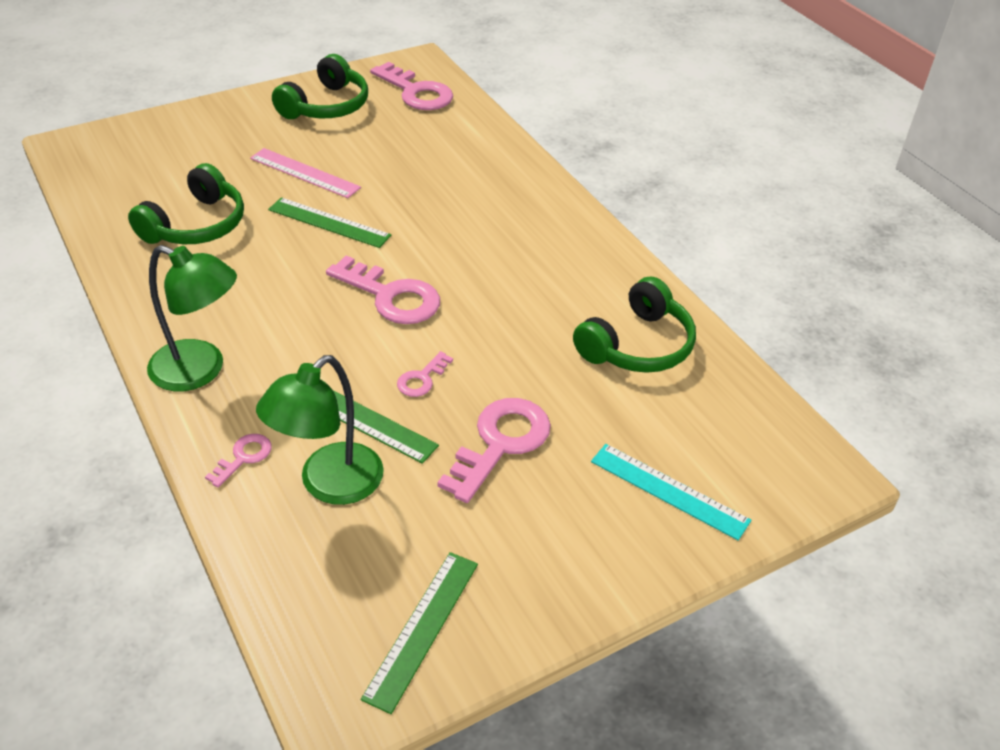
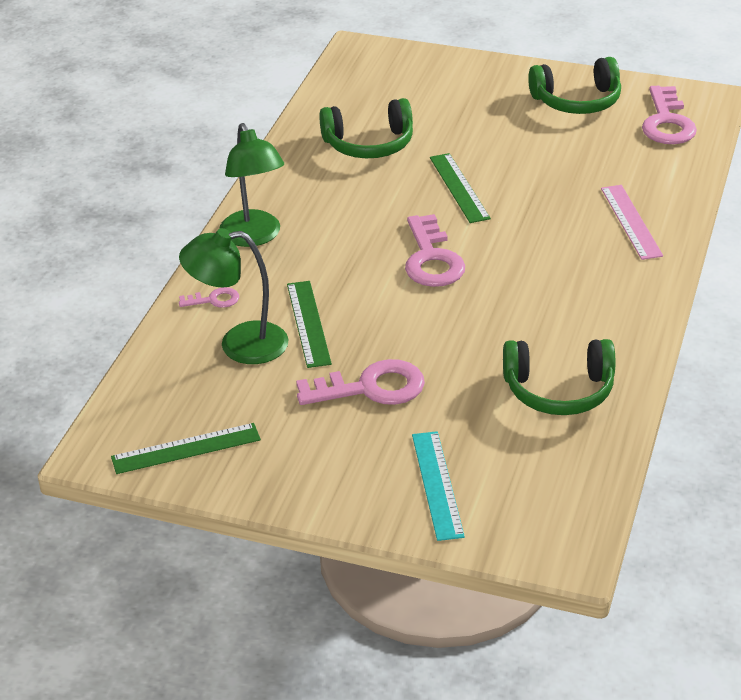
camera: 50 degrees right, 5 degrees down
(304, 173) = (490, 144): pink ruler -> pink ruler (631, 221)
(421, 379) = (377, 321): pink key -> none

